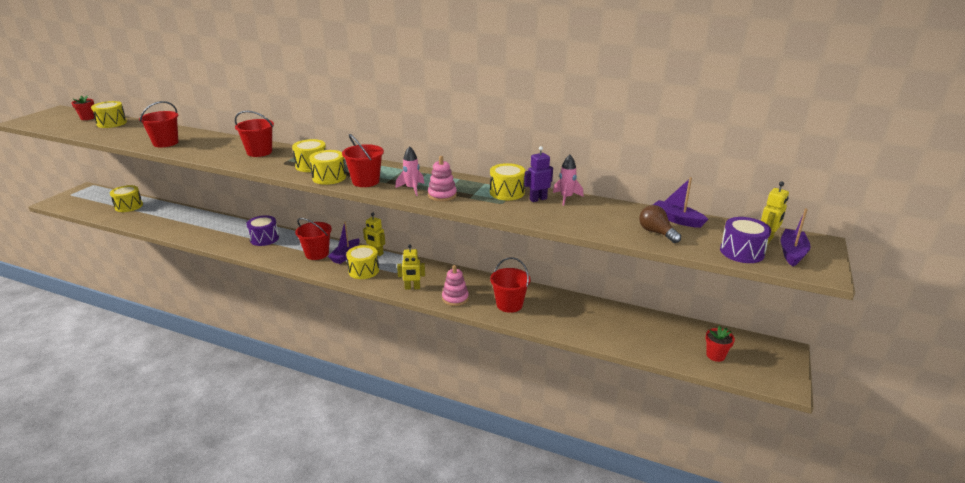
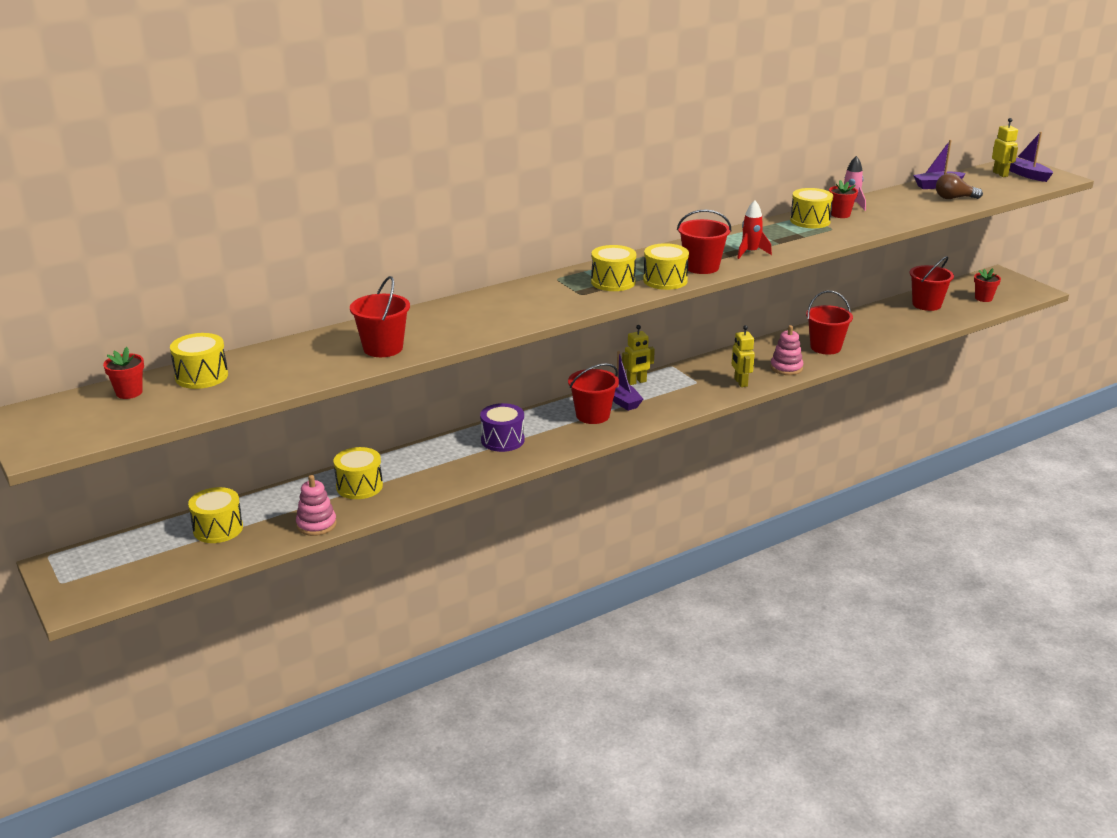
camera: 55 degrees left, 0 degrees up
(259, 152) = (519, 300): red bucket -> red bucket (926, 304)
(363, 271) = (671, 398): yellow drum -> yellow drum (359, 486)
(412, 189) = (750, 253): pink rocket -> red rocket
(412, 288) = (740, 382): yellow robot -> yellow robot turned 135 degrees clockwise
(442, 195) = (784, 245): pink stacking toy -> pink stacking toy (316, 524)
(538, 199) = (840, 214): purple robot -> red flower pot
(742, 252) = (1012, 186): purple drum -> none

